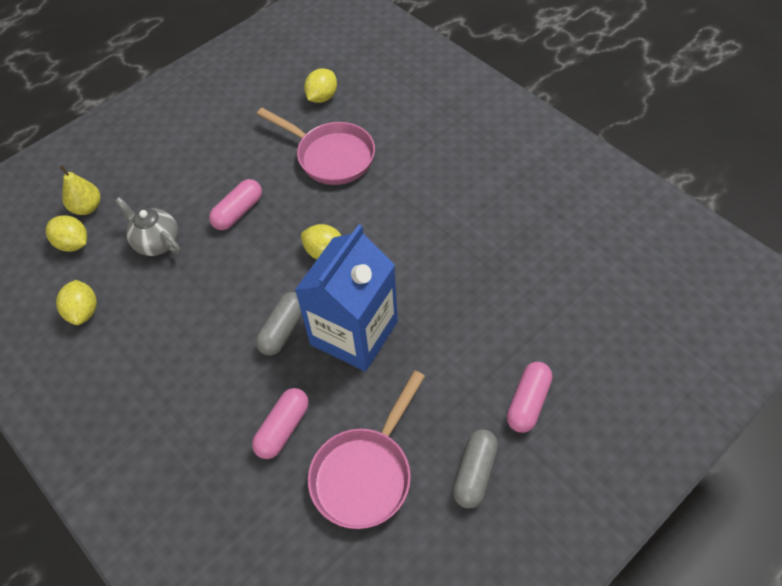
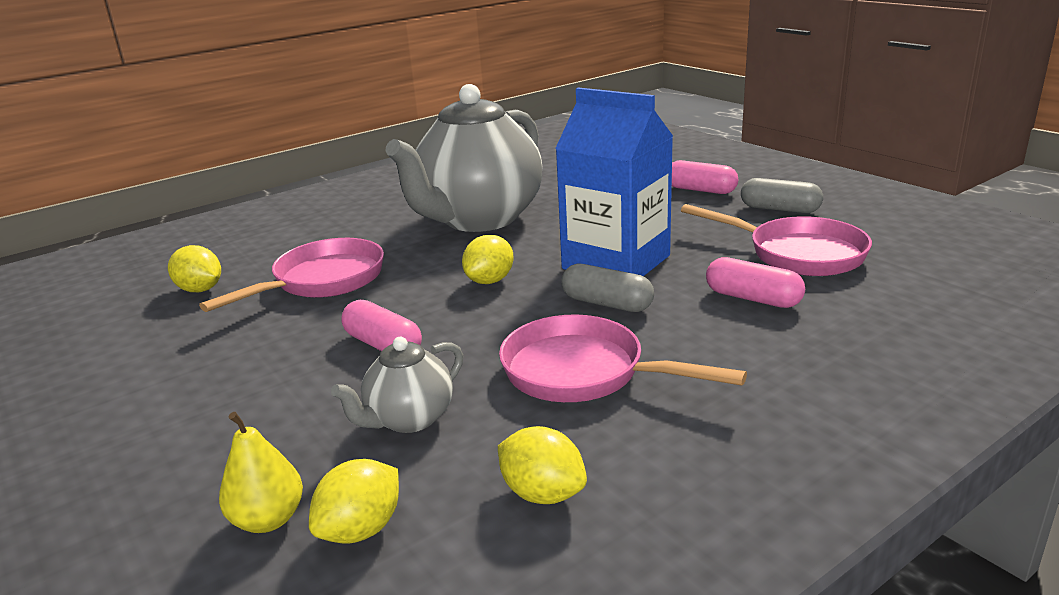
camera: 85 degrees left, 30 degrees down
(83, 312) = (543, 493): yellow lemon -> yellow lemon turned 45 degrees clockwise
(192, 321) = (583, 373): none -> pink pan
(446, 226) = (478, 219): none -> grey teapot

